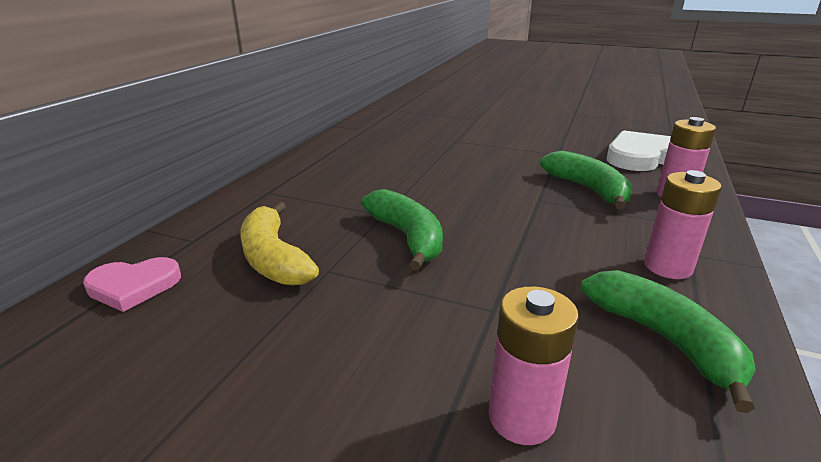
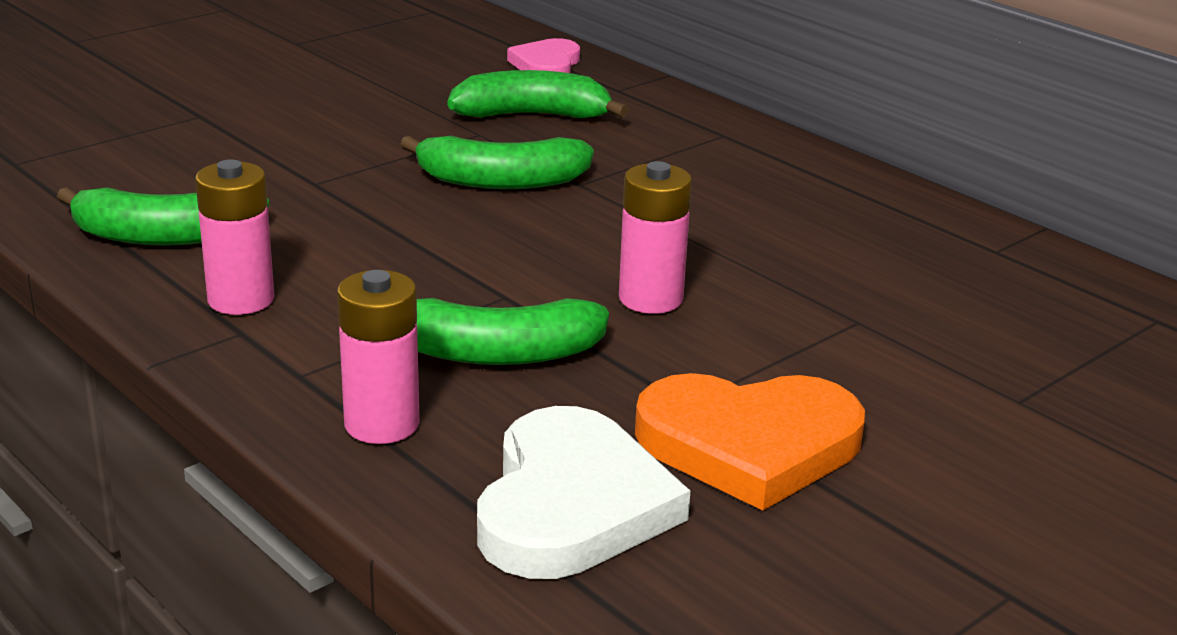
camera: 115 degrees right, 0 degrees up
(274, 258) = (532, 115): yellow banana -> green banana
(521, 418) = (194, 154): pink battery -> pink battery (650, 299)
(565, 142) = (749, 445): none -> orange heart

